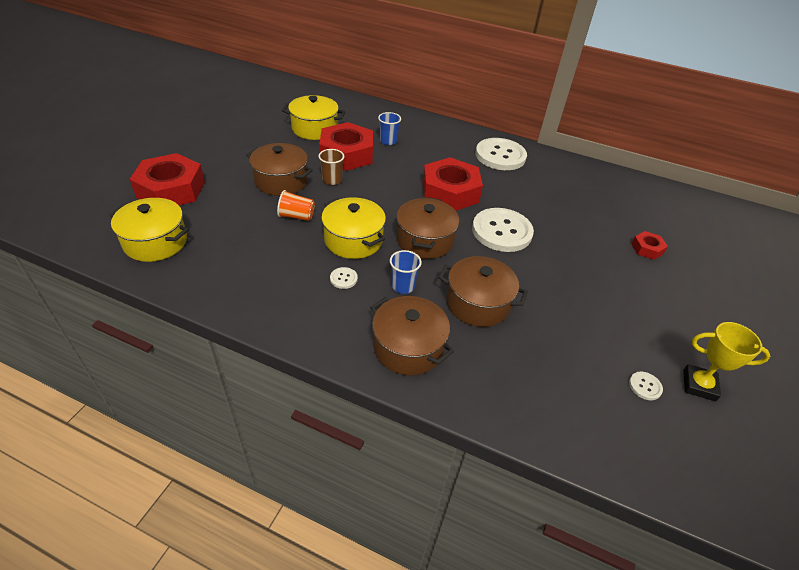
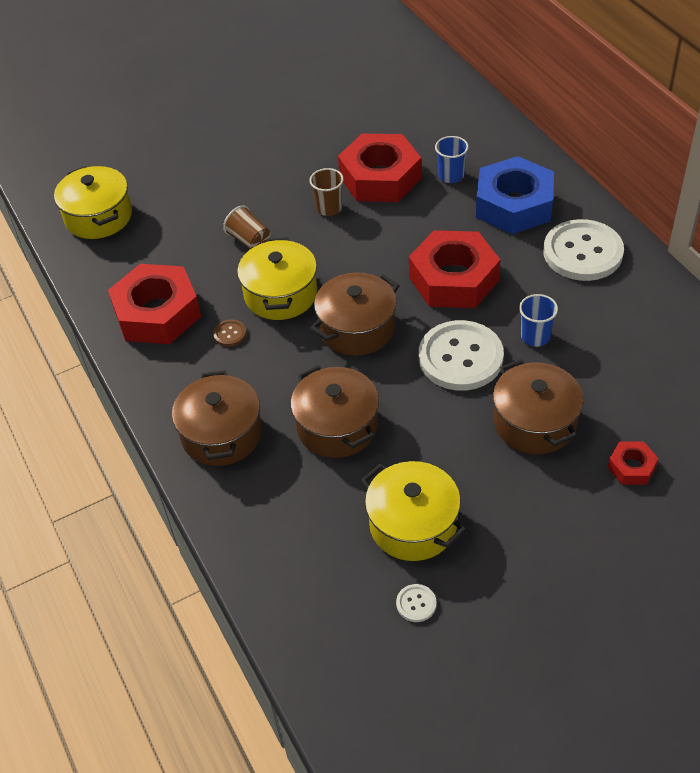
camera: 45 degrees right, 5 degrees up
(171, 189) = (157, 159): red nut -> red nut (157, 313)
(281, 181) = (272, 189): brown pot -> brown pot (534, 422)
(296, 216) = (249, 240): orange cup -> brown cup
(314, 129) = (376, 126): yellow pot -> yellow pot (413, 524)
(343, 278) = (230, 334): white button -> brown button
(403, 286) = (280, 370): blue cup -> blue cup (535, 337)
(439, 145) = (514, 205): none -> blue nut
(699, 385) = (480, 639): yellow trophy -> none

